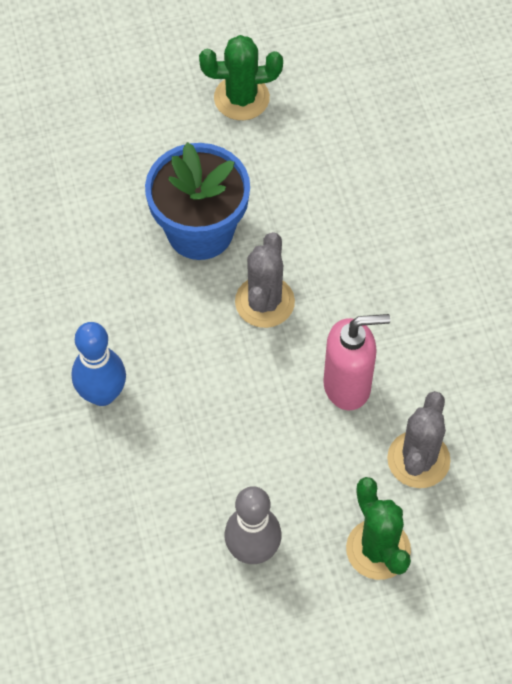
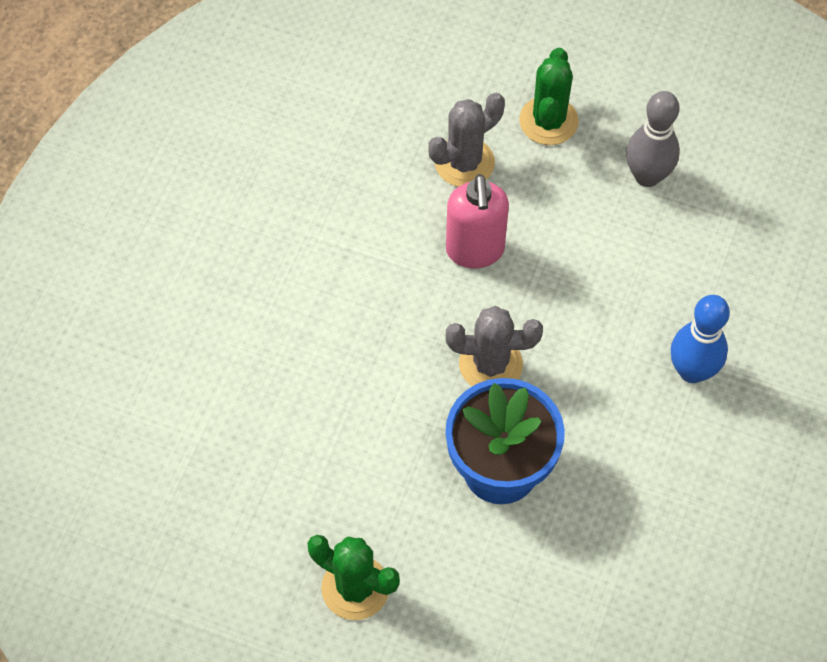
camera: 145 degrees left, 0 degrees up
(264, 302) = (490, 364): grey cactus -> grey cactus turned 45 degrees clockwise
(347, 386) = (475, 251): pink soap dispenser -> pink soap dispenser turned 120 degrees counterclockwise

